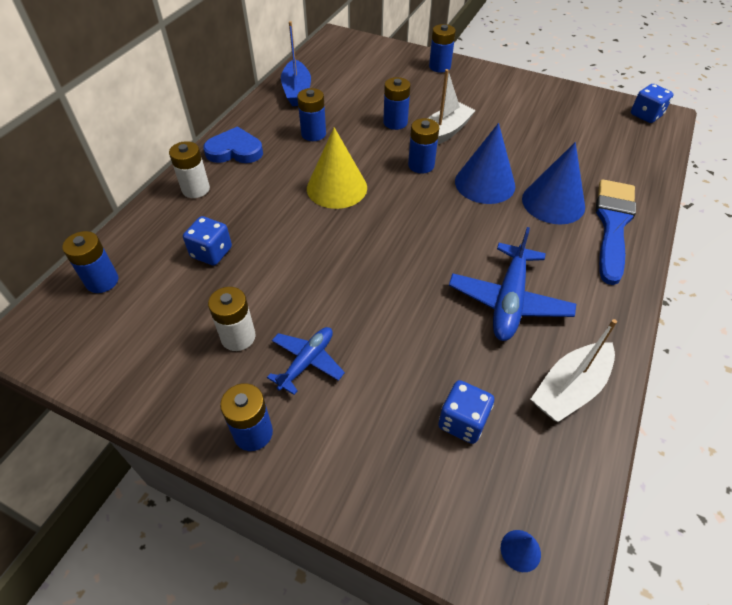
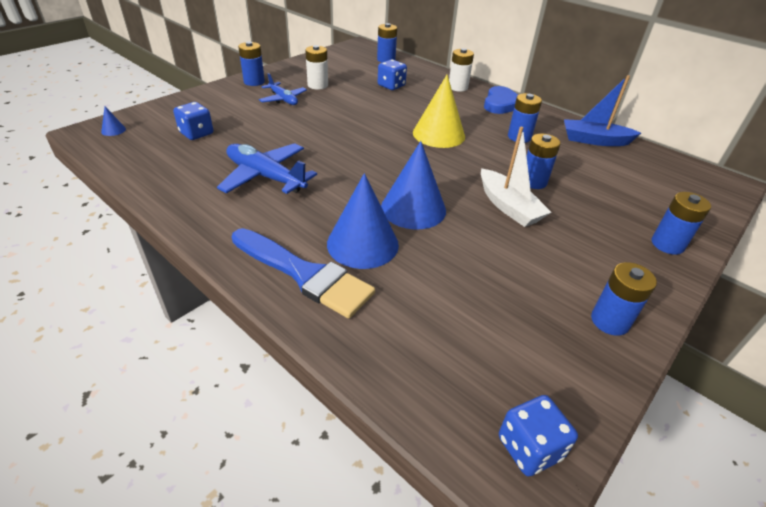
camera: 105 degrees right, 10 degrees down
(421, 165) = (456, 179): blue battery -> blue battery (610, 321)
(570, 389) = (172, 177): white boat -> none

